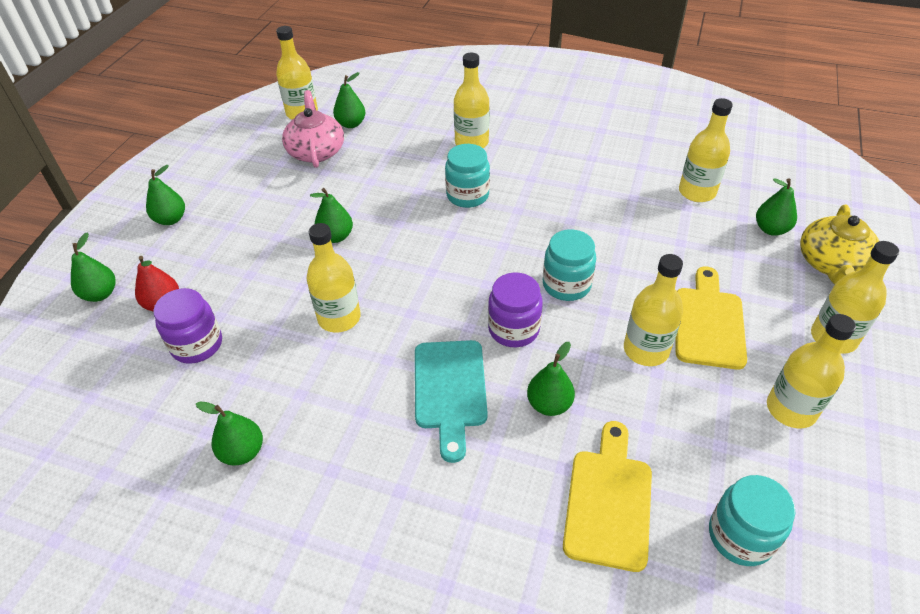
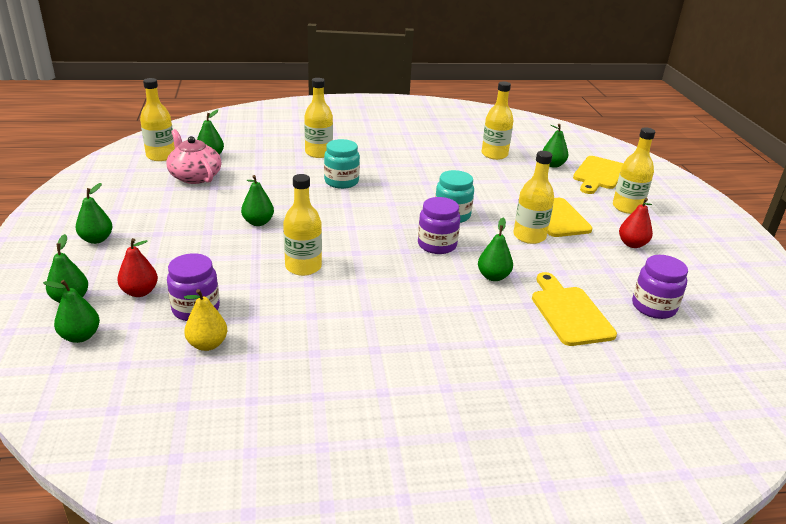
camera: 30 degrees left, 15 degrees down
(176, 398) = (207, 344): none -> yellow pear
(242, 452) = (294, 359): green pear -> green pear (80, 336)
(450, 390) = (421, 285): turquoise cutting board -> none
(740, 536) = (653, 307): turquoise jar -> purple jar
(791, 409) = (632, 244): yellow bottle -> red pear
(831, 264) = (599, 174): yellow teapot -> yellow cutting board

